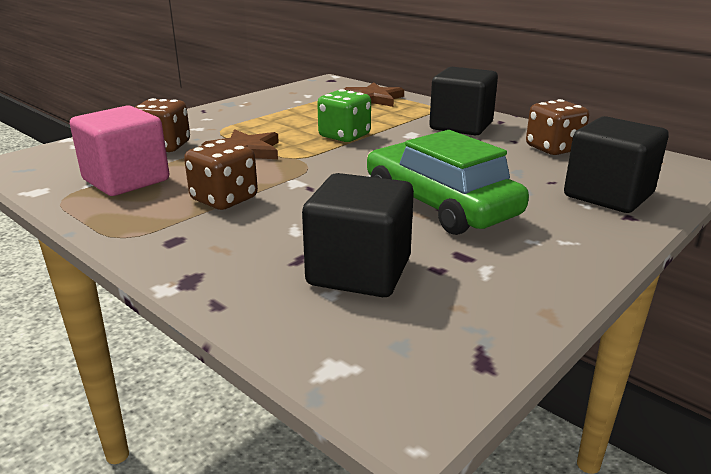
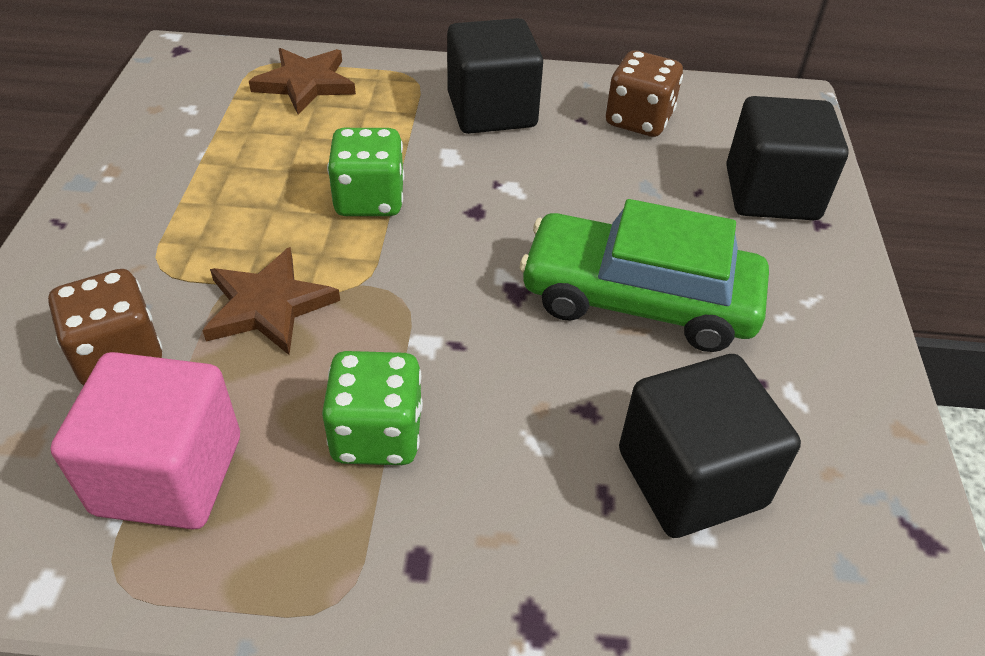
camera: 40 degrees left, 20 degrees up
(224, 199) = (377, 434): brown dice -> green dice

